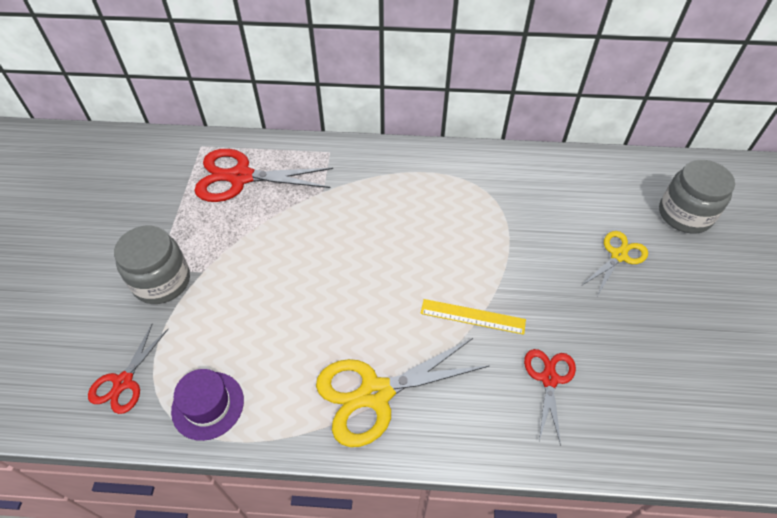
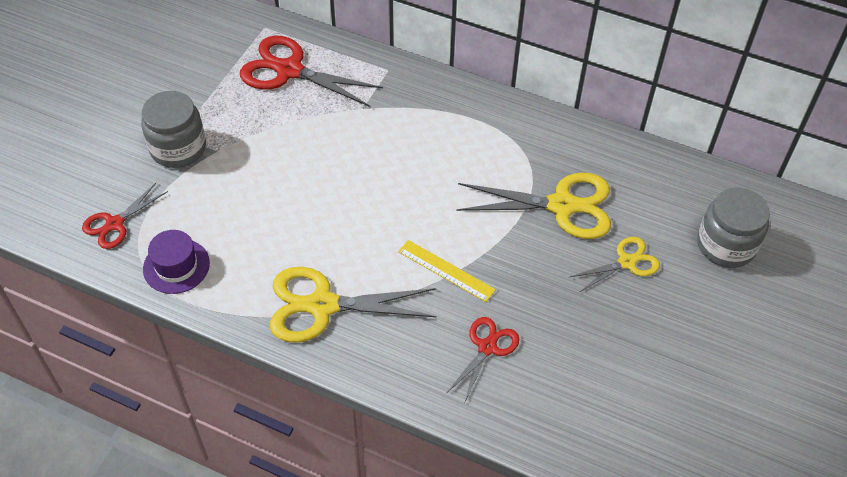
camera: 20 degrees right, 0 degrees up
(538, 223) = (562, 206): none -> yellow scissors

